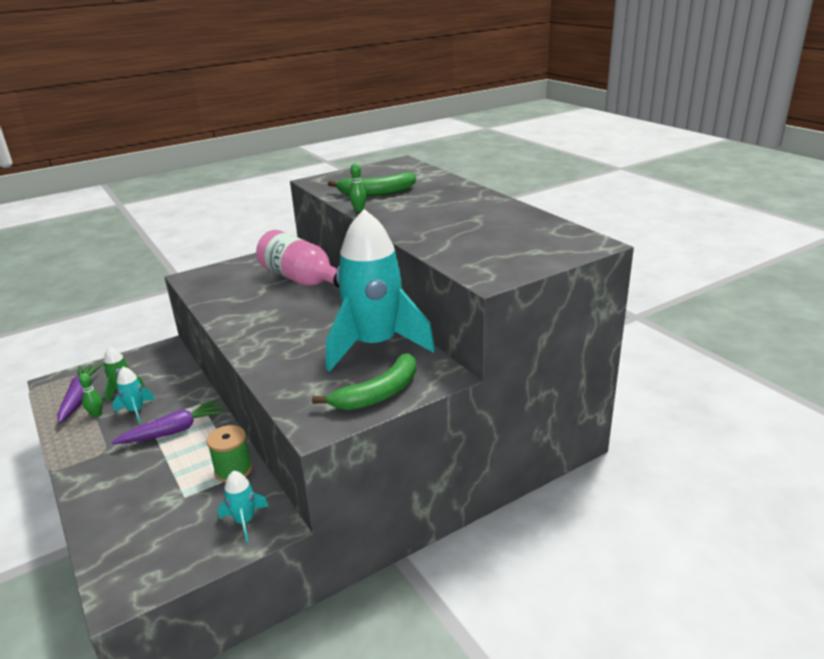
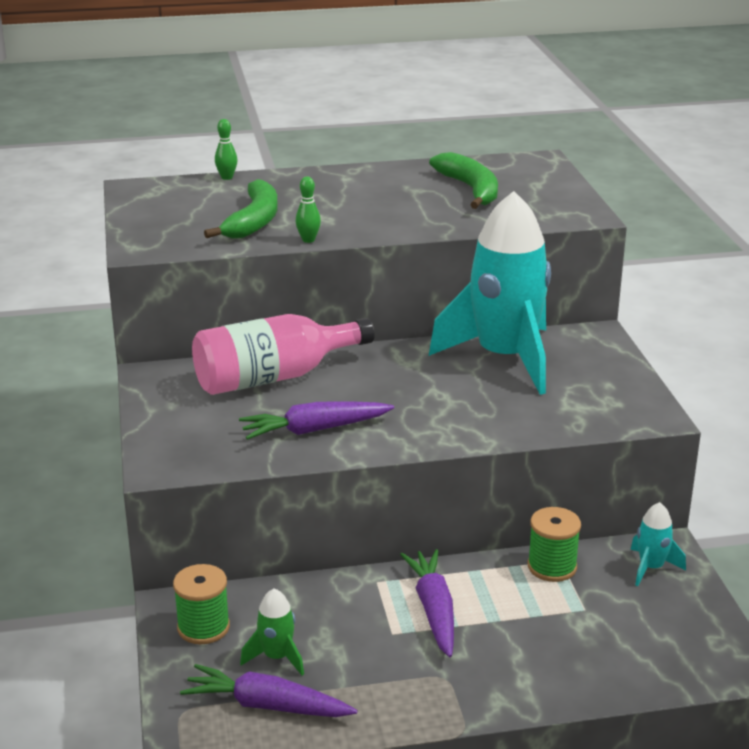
camera: 70 degrees left, 0 degrees up
(96, 414) = (334, 686): green bowling pin -> green bowling pin (227, 177)
(136, 411) = (353, 644): turquoise rocket -> none
(147, 361) = (203, 627): none -> green spool
(243, 305) = (314, 430): none -> purple carrot
(379, 393) = (610, 373): green banana -> green banana (470, 189)

